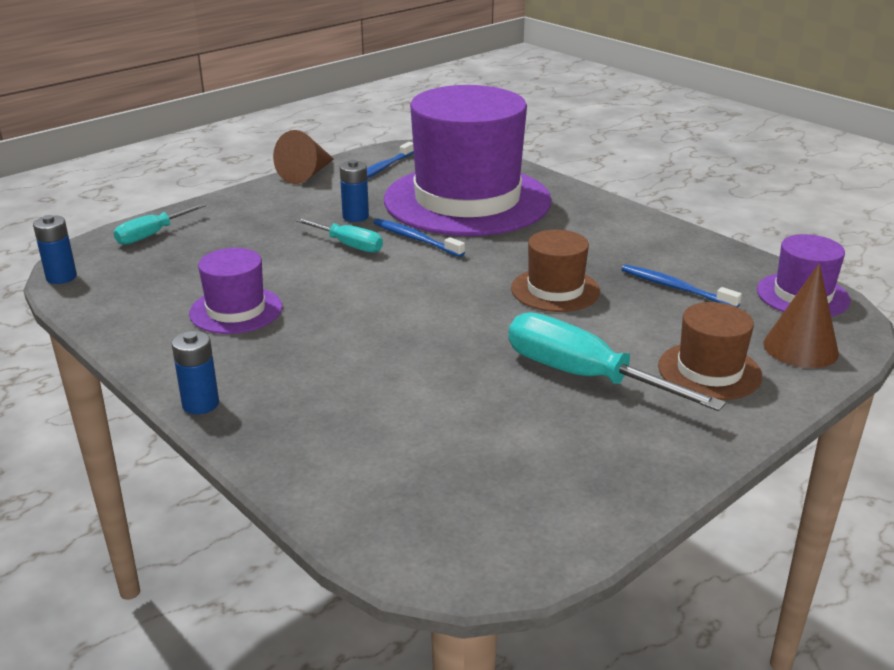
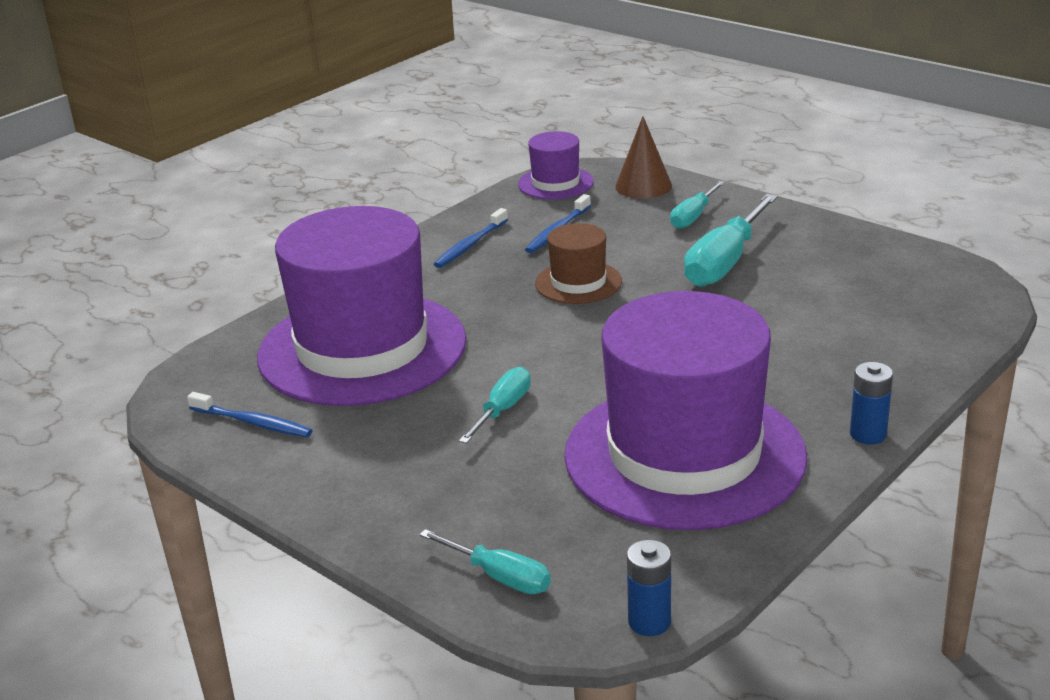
camera: 95 degrees left, 0 degrees up
(236, 310) = (684, 455): purple hat -> purple hat, size x2.24
(307, 174) = (269, 483): brown cone -> none
(355, 217) = (418, 418): blue battery -> none
(416, 239) = (478, 368): blue toothbrush -> blue toothbrush (470, 245)
(709, 371) = (693, 217): brown hat -> turquoise screwdriver

